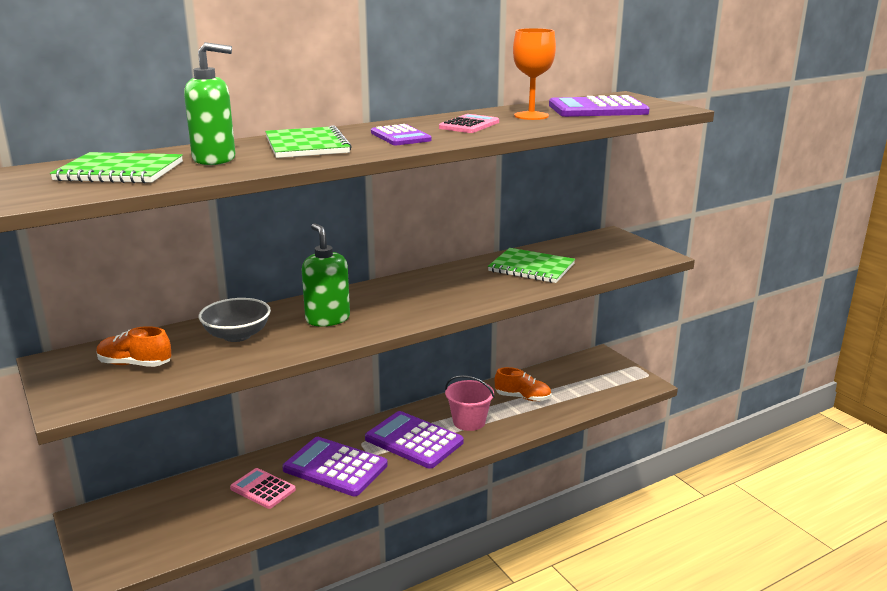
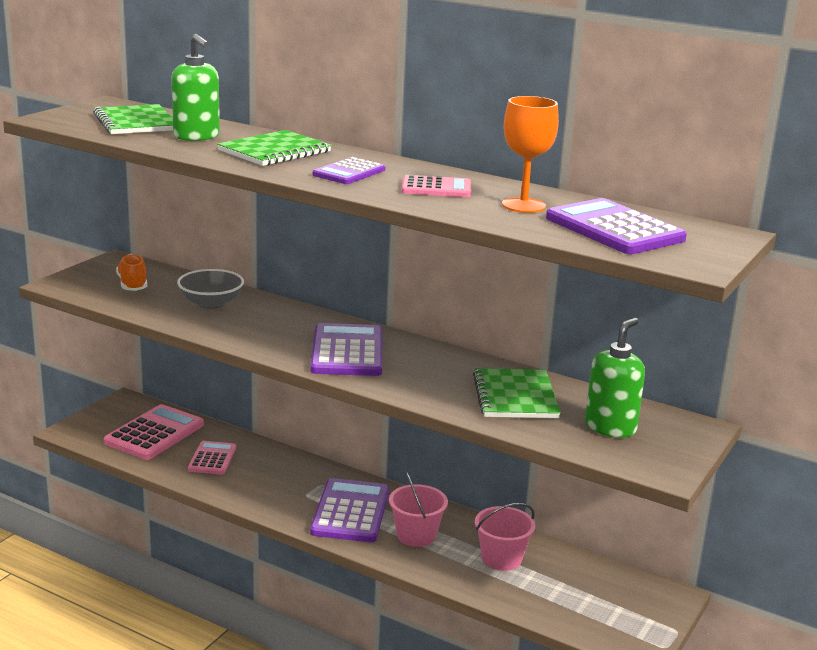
camera: 60 degrees right, 0 degrees up
(177, 513) = (154, 433): none -> pink calculator
(327, 319) = (275, 328): green soap dispenser -> green soap dispenser (610, 427)
(335, 467) = (271, 483): purple calculator -> purple calculator (347, 352)
(522, 397) = (501, 558): orange shoe -> pink bucket

